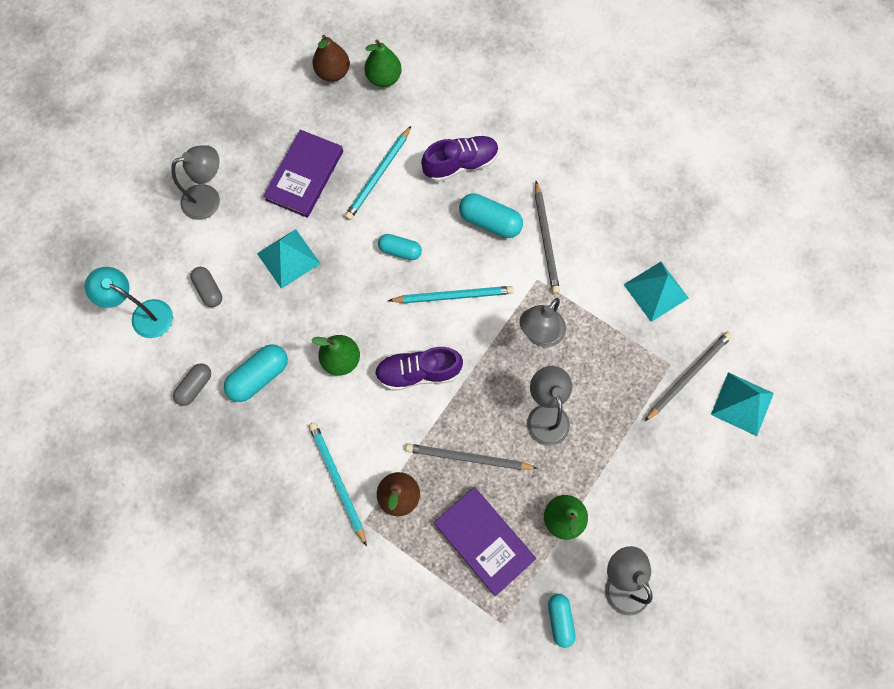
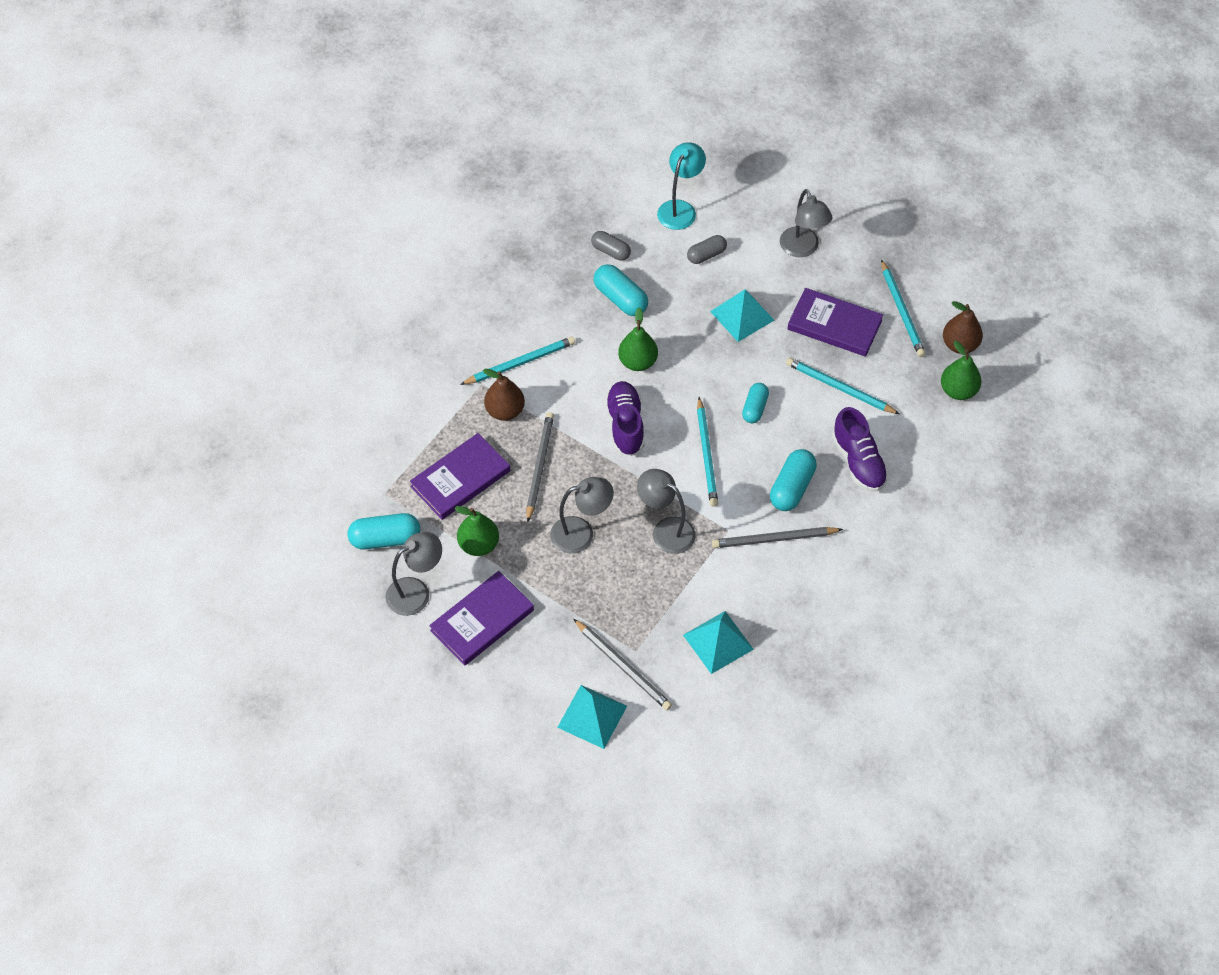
camera: 90 degrees right, 15 degrees down
(292, 117) = (902, 311): none -> turquoise pencil
(560, 619) = (385, 539): turquoise capsule -> turquoise capsule, size x1.51
(649, 511) = (482, 620): none -> purple book

